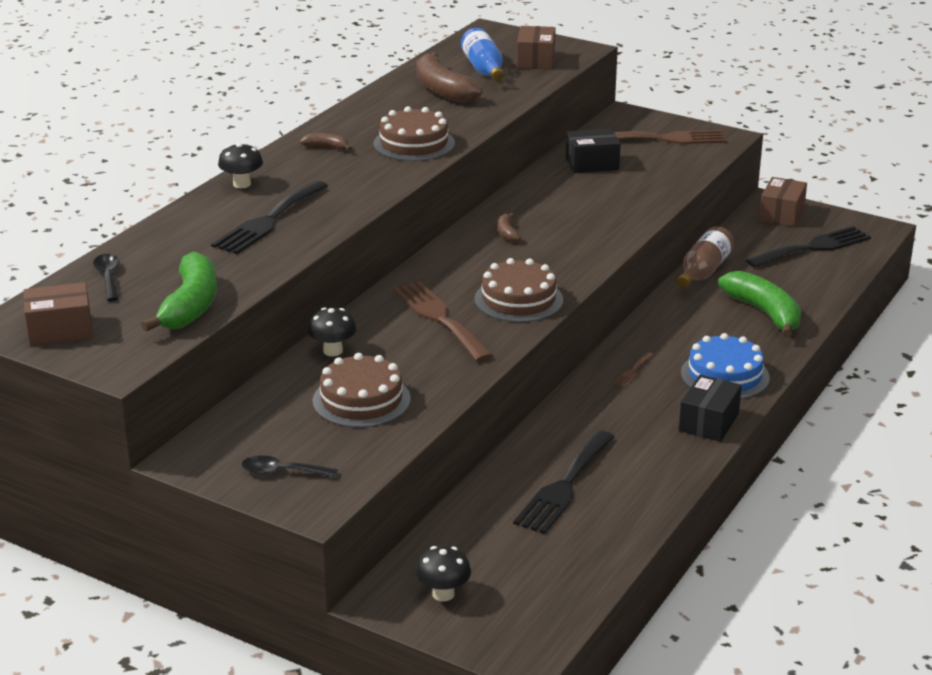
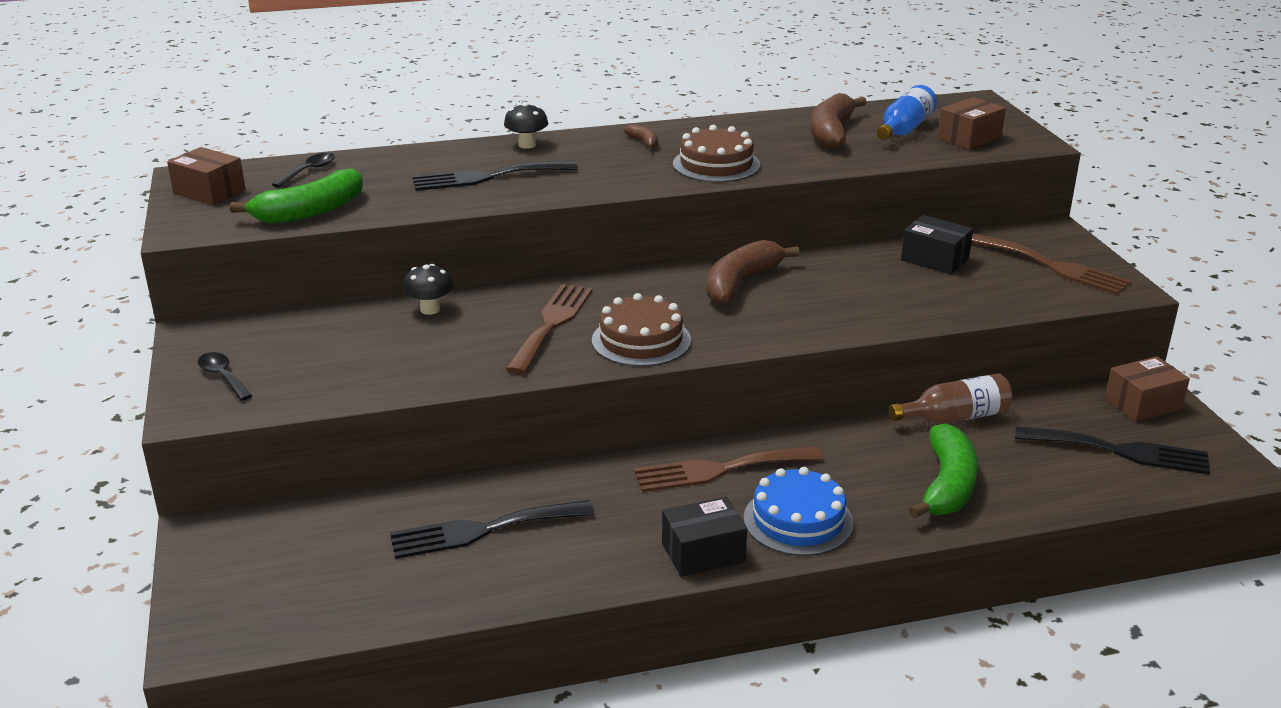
camera: 45 degrees right, 0 degrees up
(361, 400) = (374, 355): brown cake -> none
(443, 594) = (243, 555): black mushroom -> none
(507, 233) = (741, 284): brown banana -> brown banana, size x2.20
(633, 371) = (720, 470): brown fork -> brown fork, size x2.32

